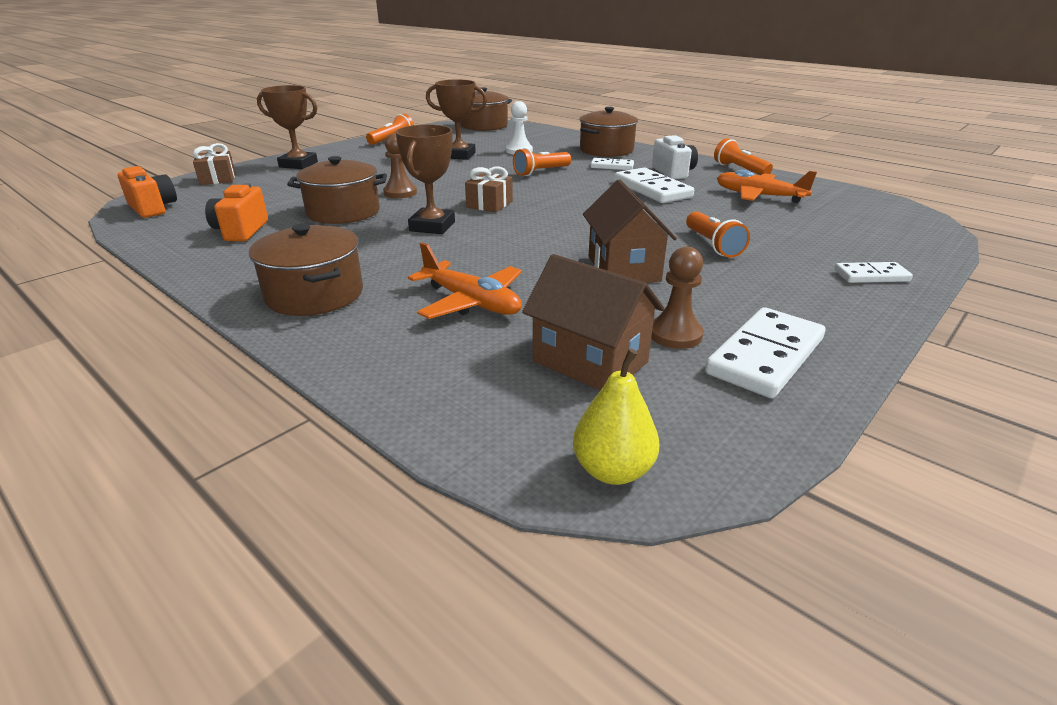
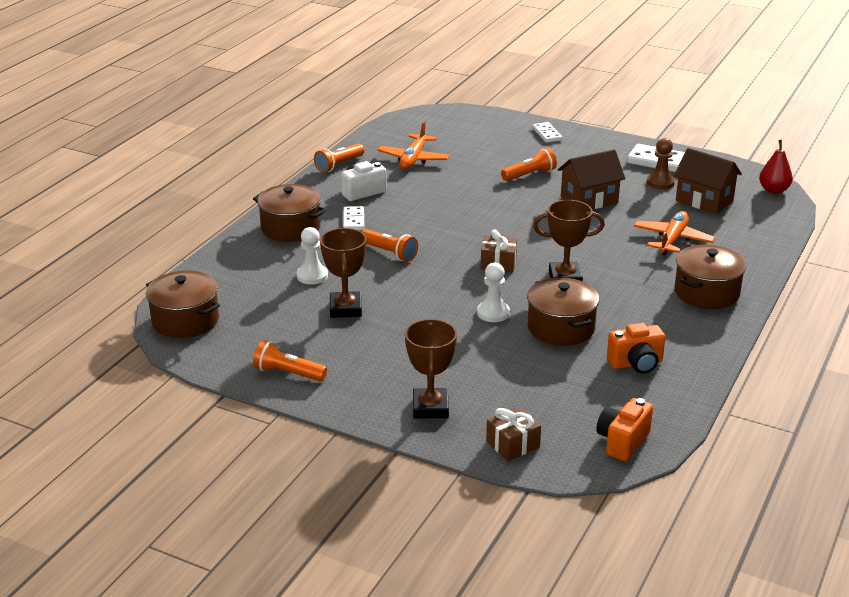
camera: 105 degrees left, 0 degrees up
(400, 193) = (493, 313): brown pawn -> white pawn
(590, 361) = (704, 201): brown house -> brown house turned 75 degrees counterclockwise
(613, 470) = (773, 190): yellow pear -> red pear
(652, 189) = (418, 199): white domino -> none

